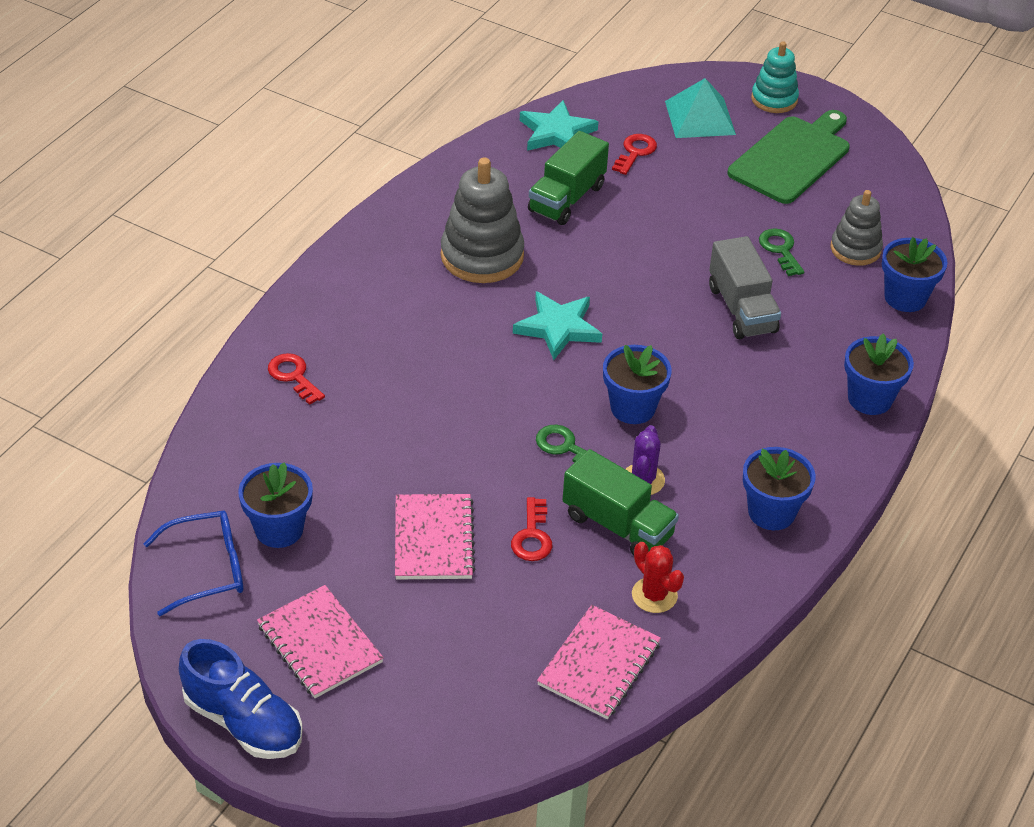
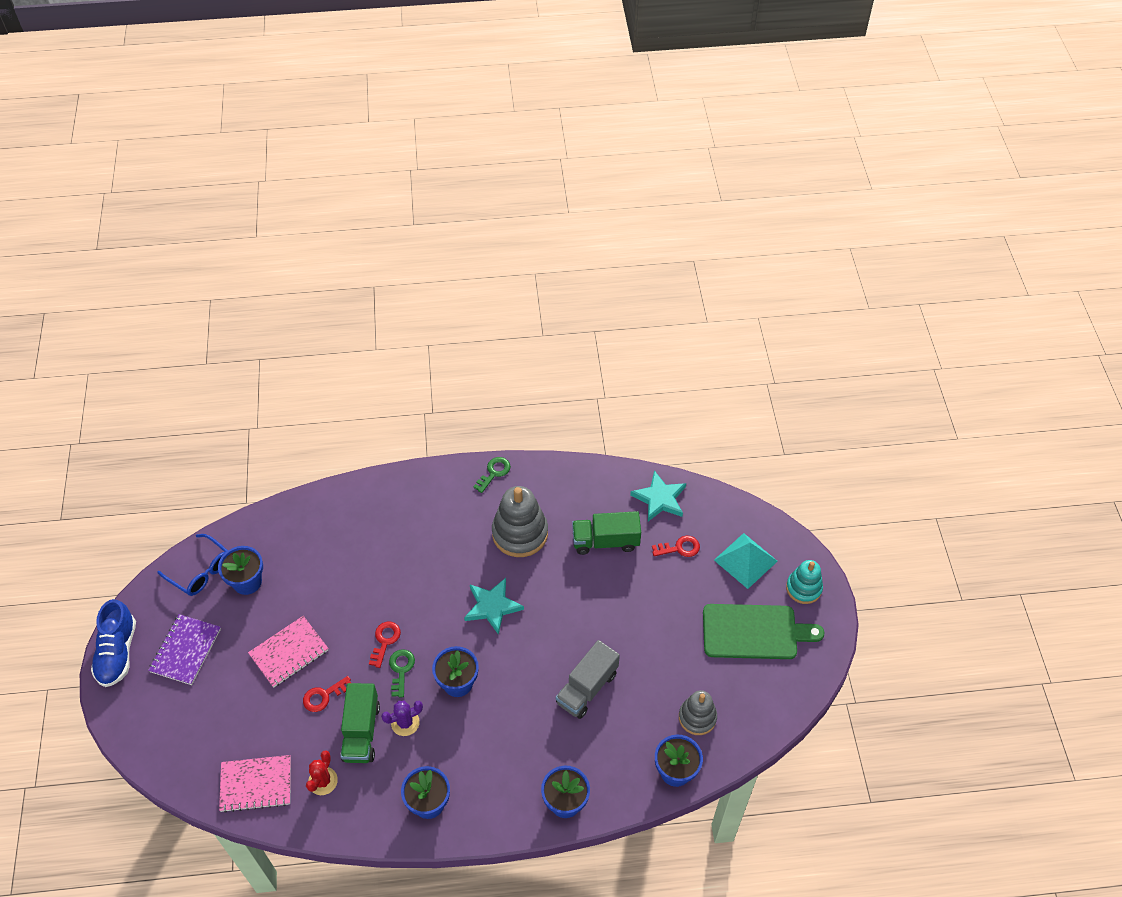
camera: 55 degrees right, 10 degrees up
(293, 376) = (357, 514): red key -> red key (385, 641)
(319, 644) = (185, 650): pink notebook -> purple notebook
(780, 250) = (659, 677): green key -> green key (494, 472)

